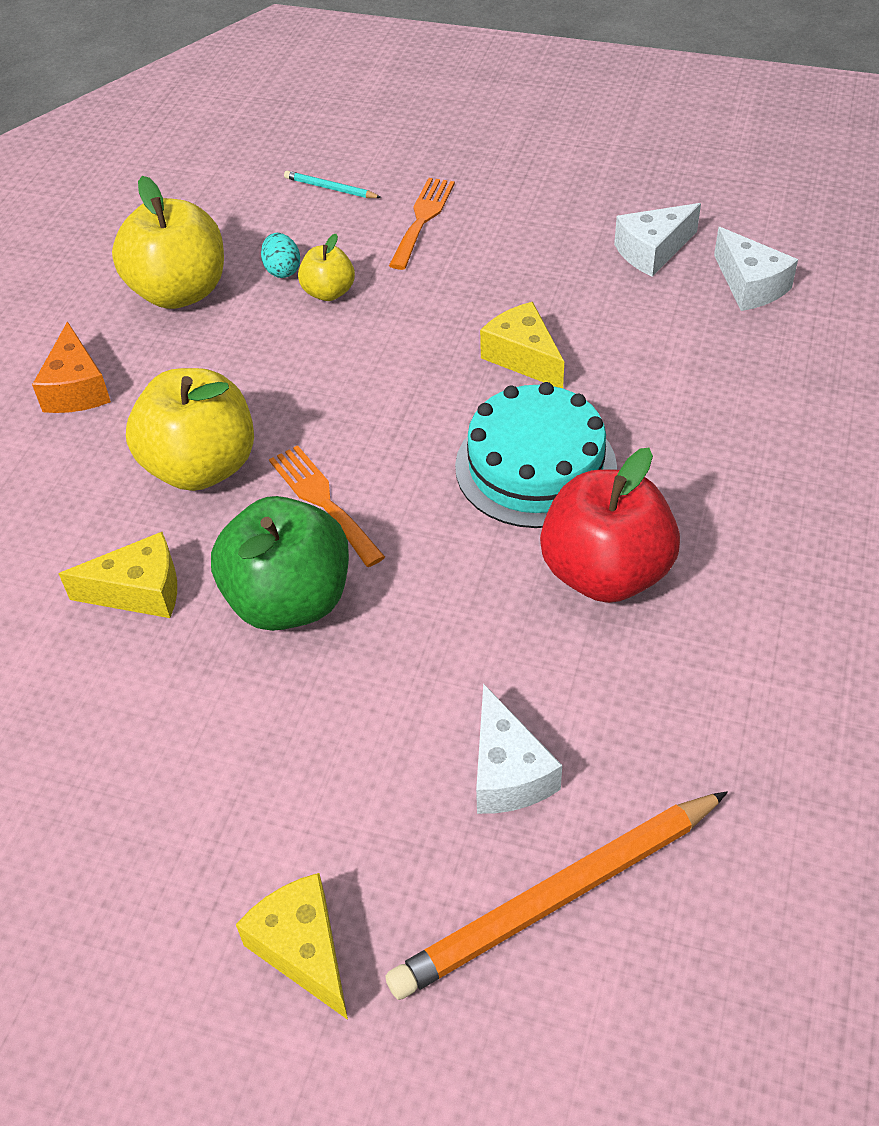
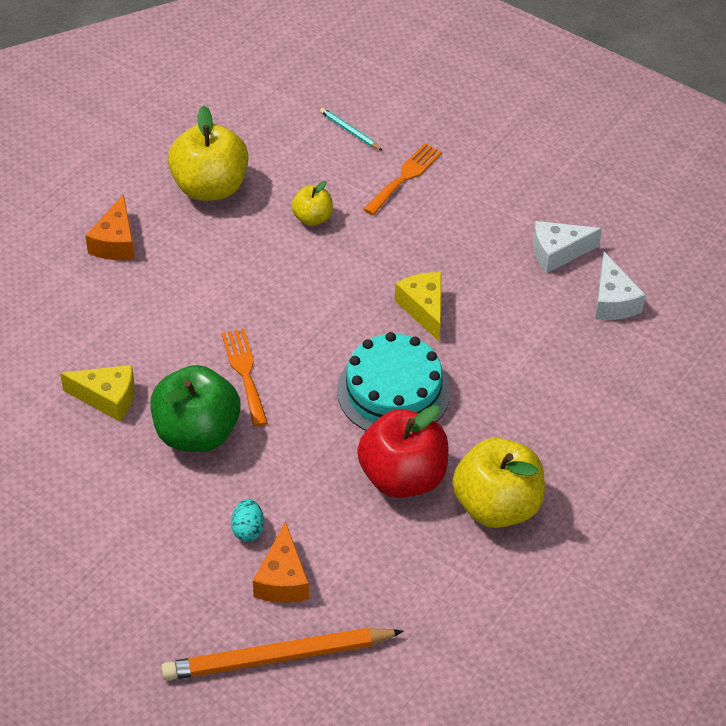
camera: 15 degrees right, 0 degrees up
(201, 467) = (176, 325): yellow apple -> yellow apple (496, 506)
(282, 270) = (288, 190): turquoise egg -> turquoise egg (248, 529)
(303, 949) = (124, 638): yellow cheese -> none
(507, 772) = (282, 579): white cheese -> orange cheese

